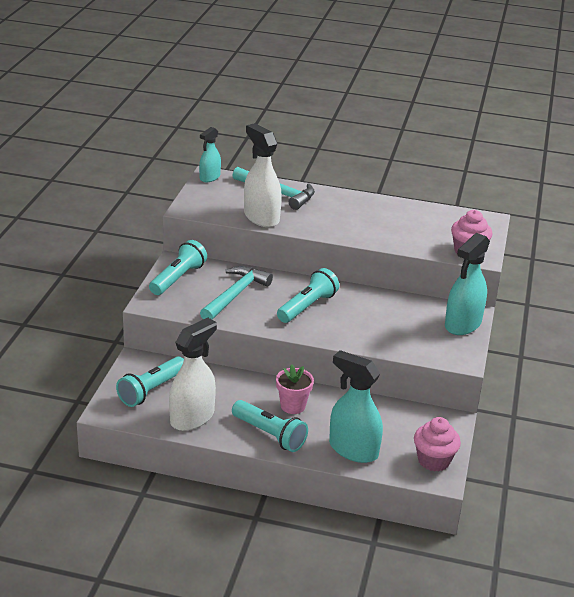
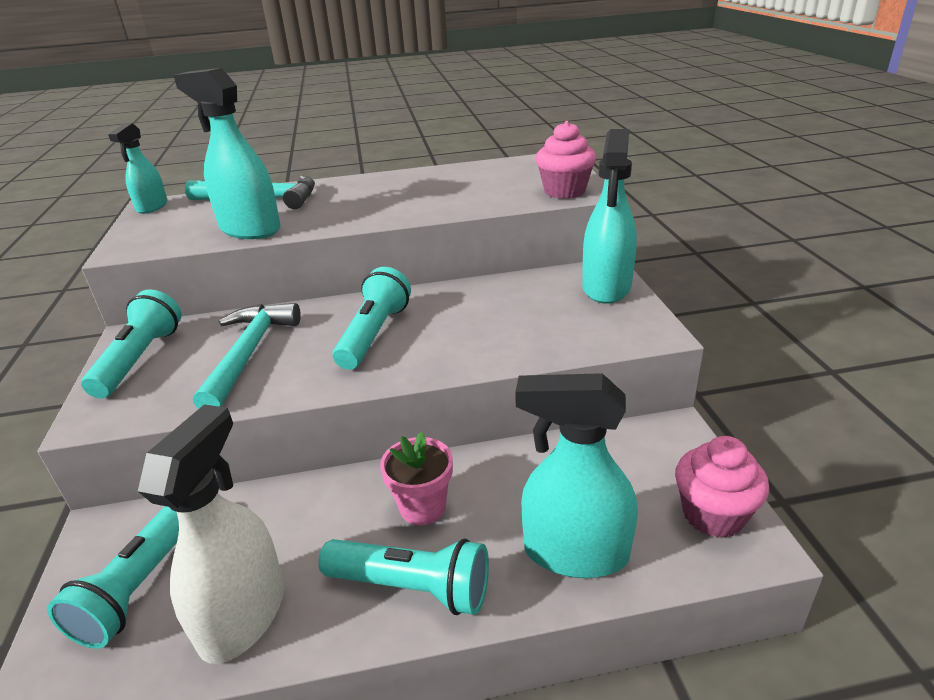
camera: 20 degrees left, 0 degrees up
(261, 217) = (250, 229): white spray bottle -> turquoise spray bottle

